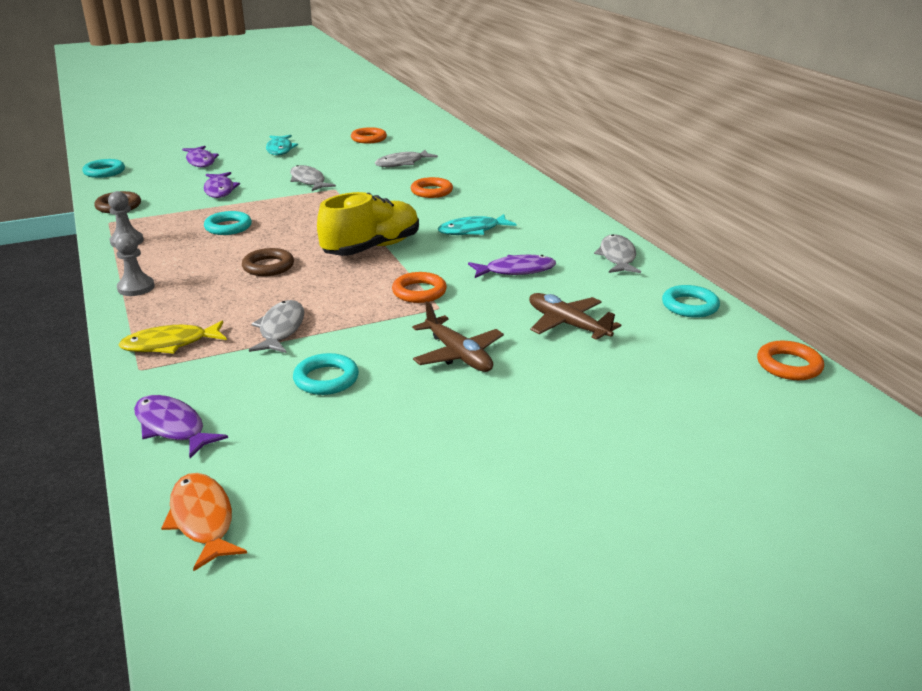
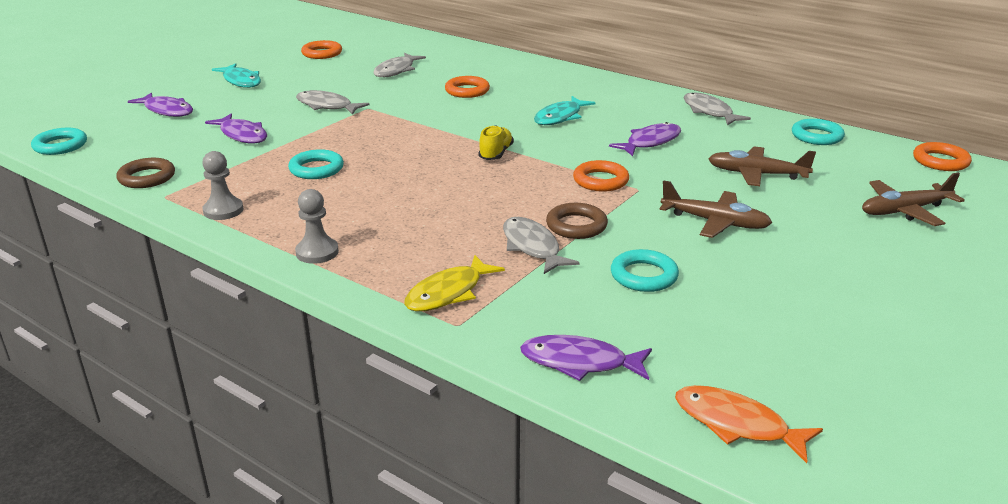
camera: 30 degrees left, 0 degrees up
(268, 266) = (424, 195): brown ring -> brown ring (576, 226)
(372, 248) = (496, 154): yellow shoe -> yellow shoe, size x0.49
(662, 400) = (905, 211): none -> brown plane

